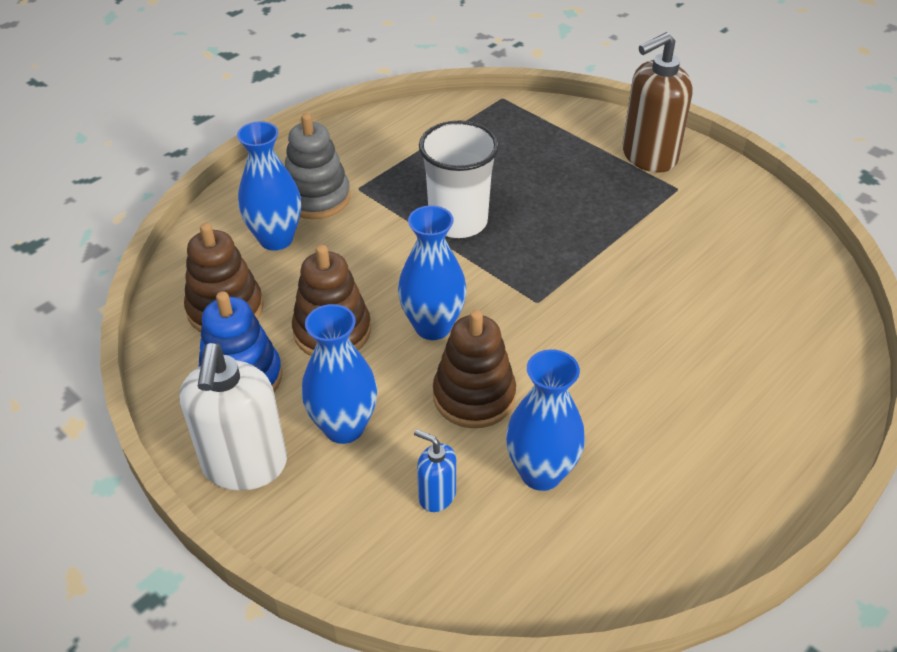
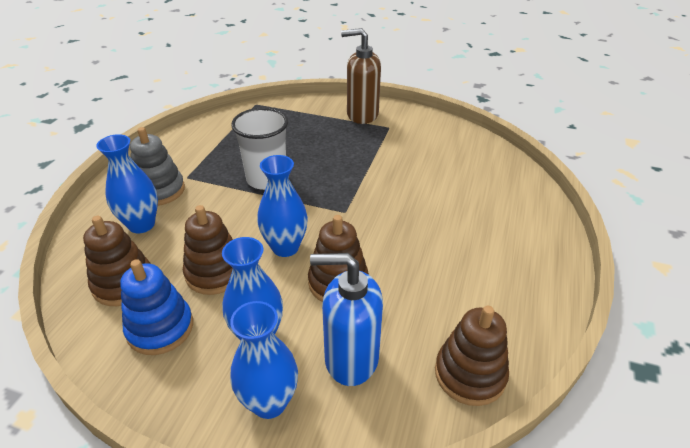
camera: 25 degrees left, 5 degrees down
(245, 465) = (194, 393): white soap dispenser -> none
(436, 495) = (350, 358): blue soap dispenser -> blue soap dispenser, size x2.01
(541, 473) = (410, 316): blue vase -> blue vase (269, 402)
(572, 571) = (470, 374): none -> brown stacking toy
(648, 156) = (362, 115): brown soap dispenser -> brown soap dispenser turned 60 degrees clockwise

